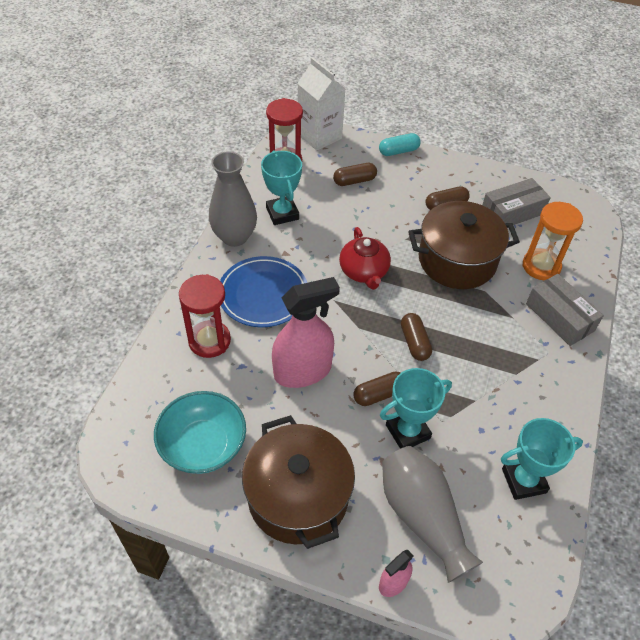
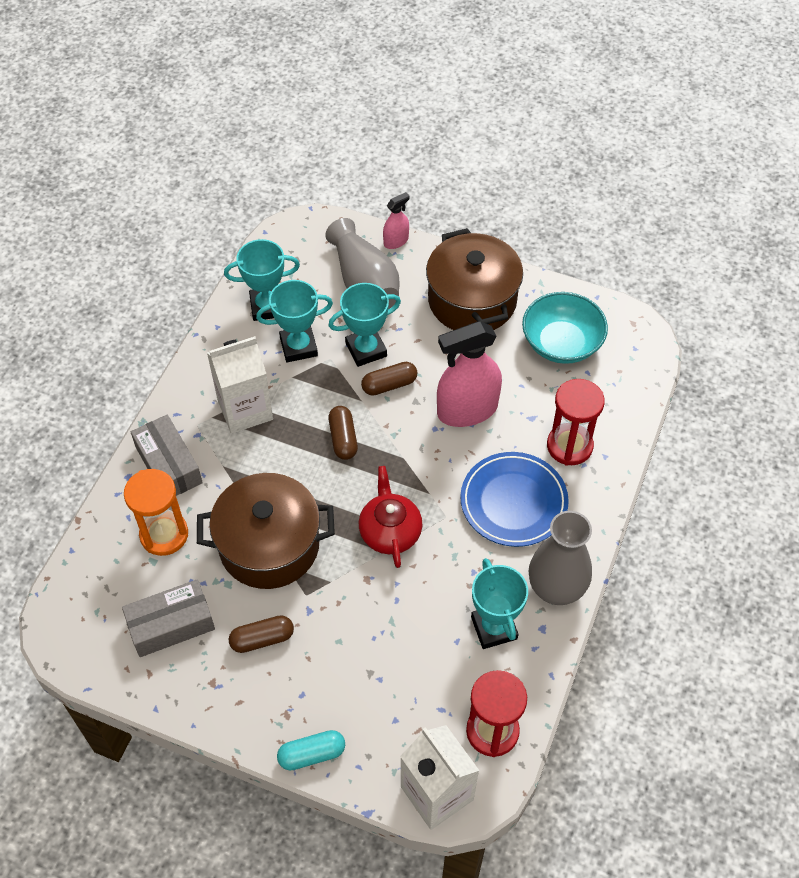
camera: 175 degrees left, 5 degrees up
(354, 181) = (388, 689): brown capsule -> none
(477, 433) = (298, 347): none -> turquoise trophy
(510, 366) = (245, 409): none -> white carton

